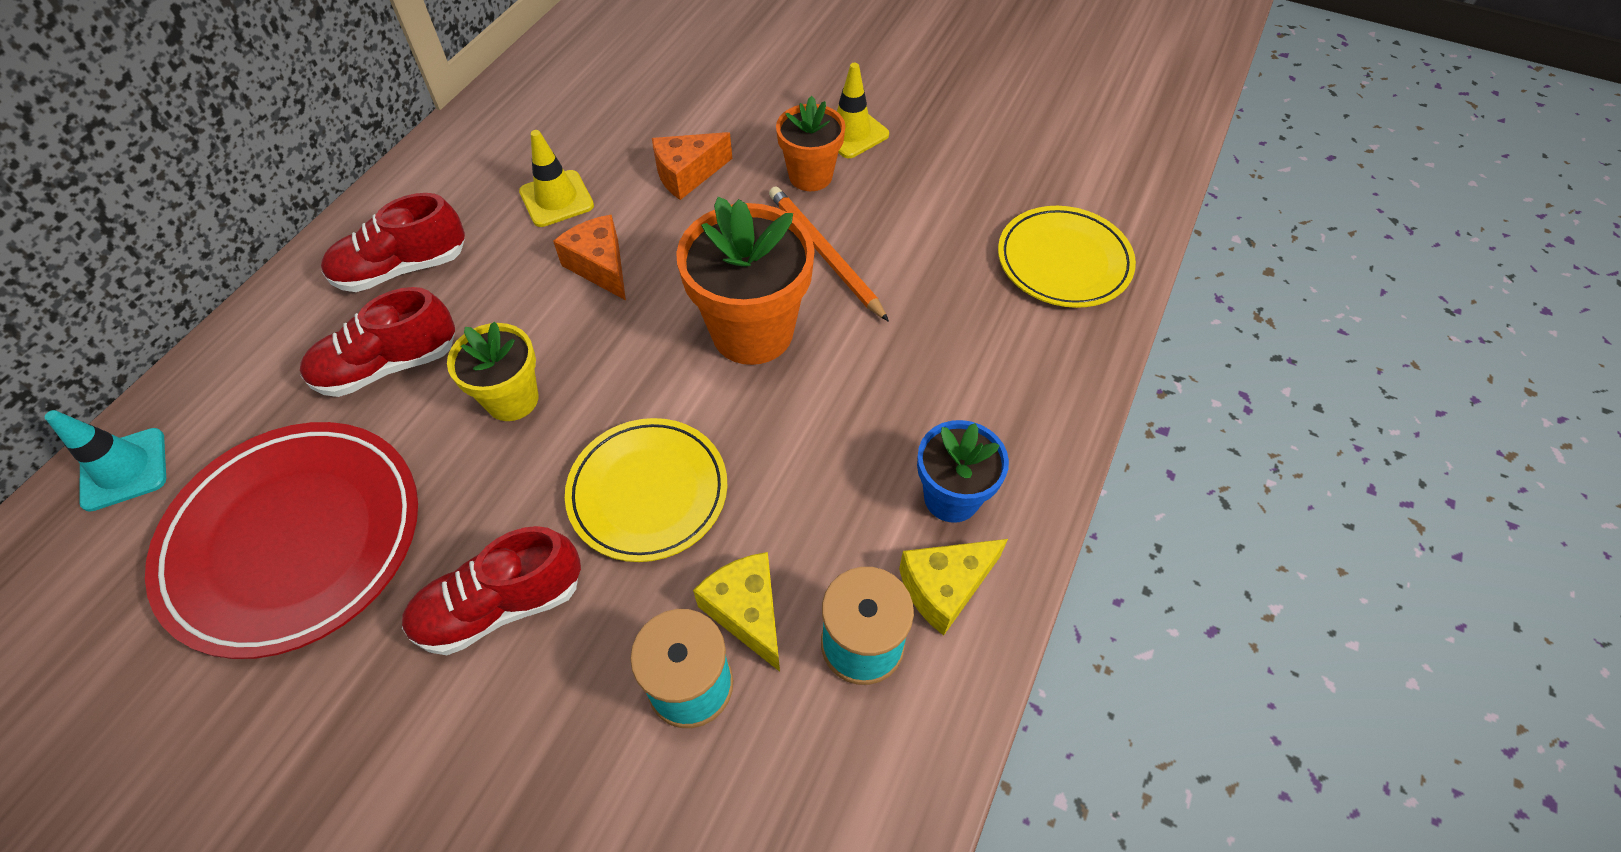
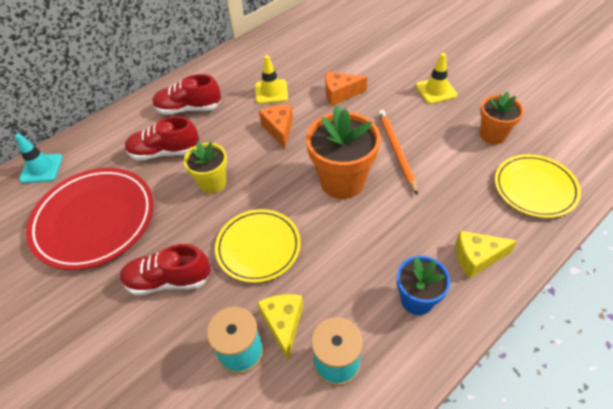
camera: 25 degrees right, 5 degrees down
(810, 176) = (404, 108): orange flower pot -> orange flower pot (493, 135)
(944, 587) = (394, 348): yellow cheese -> yellow cheese (476, 258)

